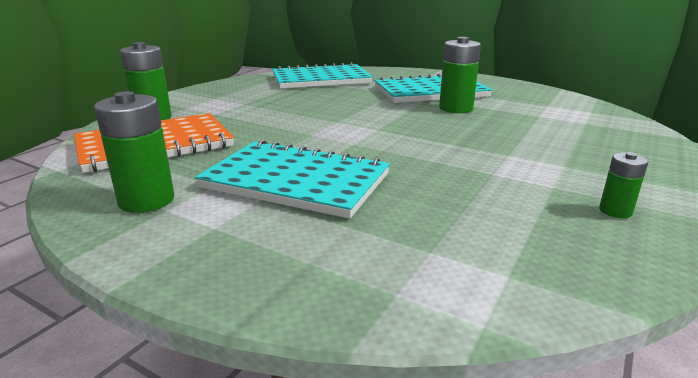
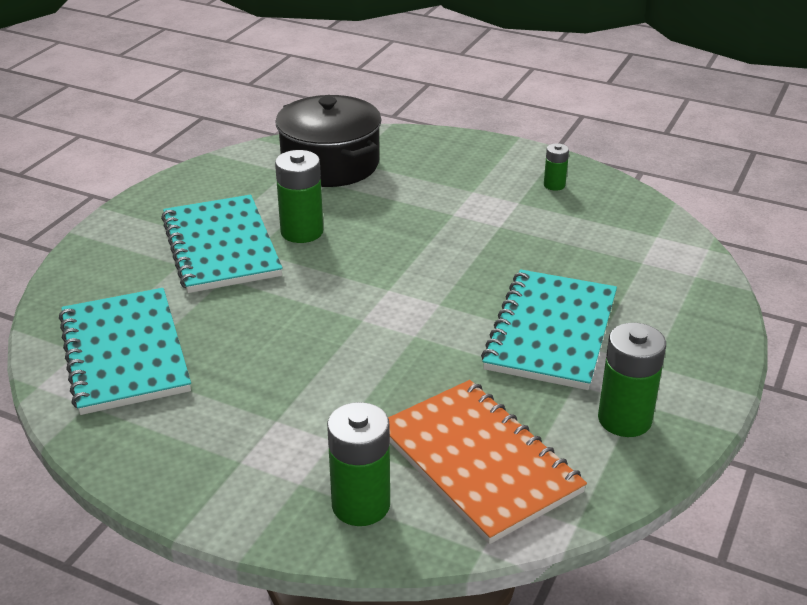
camera: 95 degrees left, 10 degrees up
(573, 116) = (330, 164): none -> black pot

